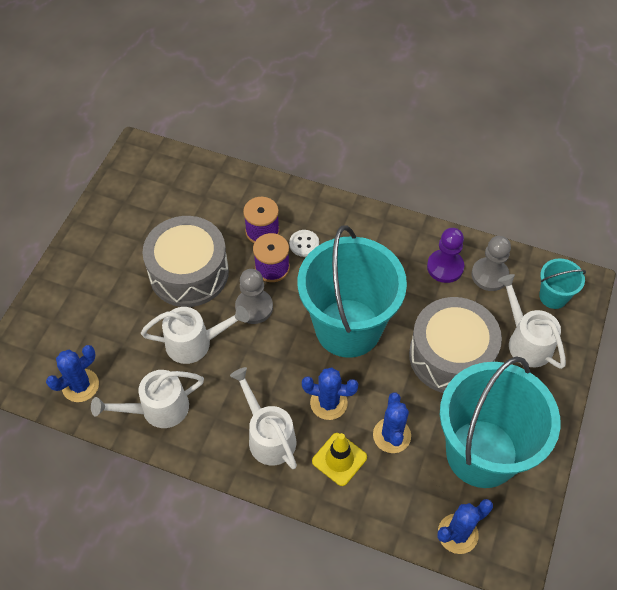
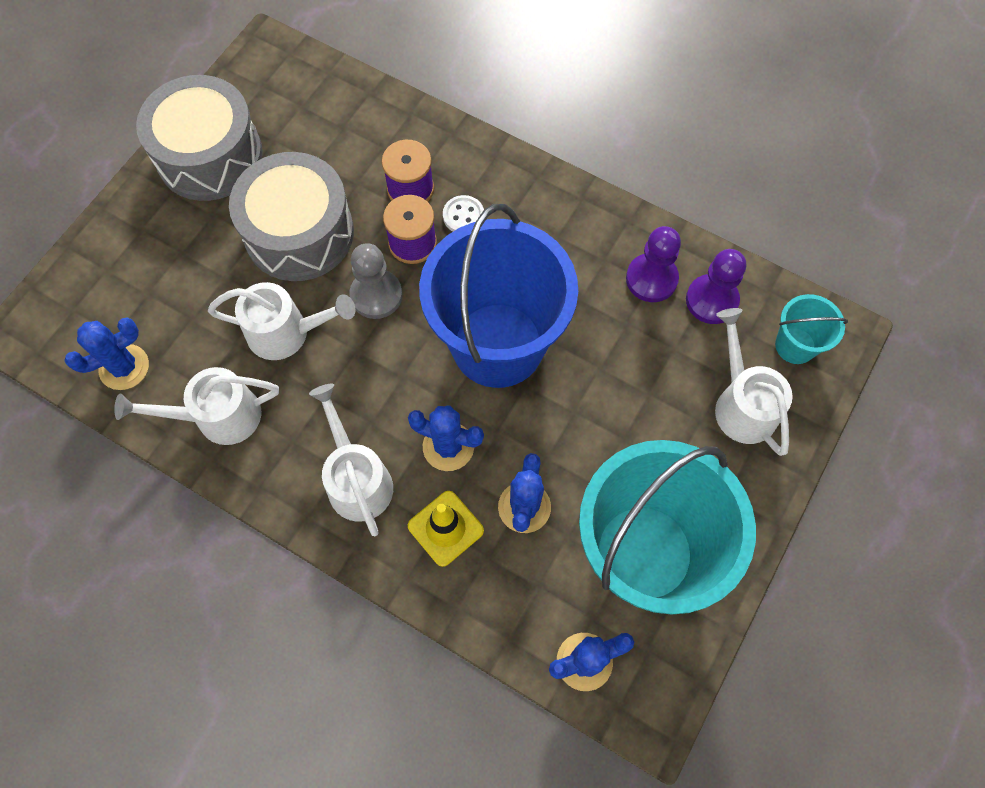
camera: 10 degrees right, 10 degrees up
(348, 328) = (498, 345): turquoise bucket -> blue bucket
(451, 356) = (631, 408): grey drum -> grey drum (210, 156)
(489, 275) = (711, 300): grey pawn -> purple pawn

